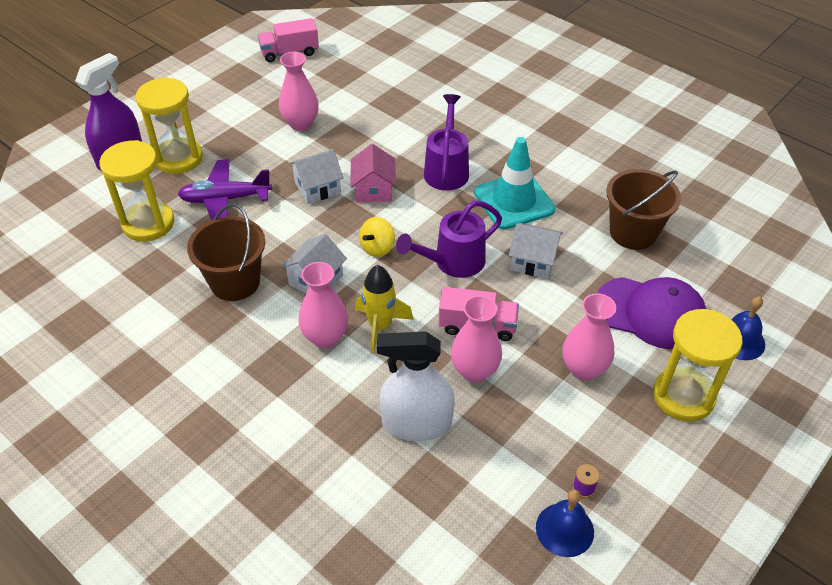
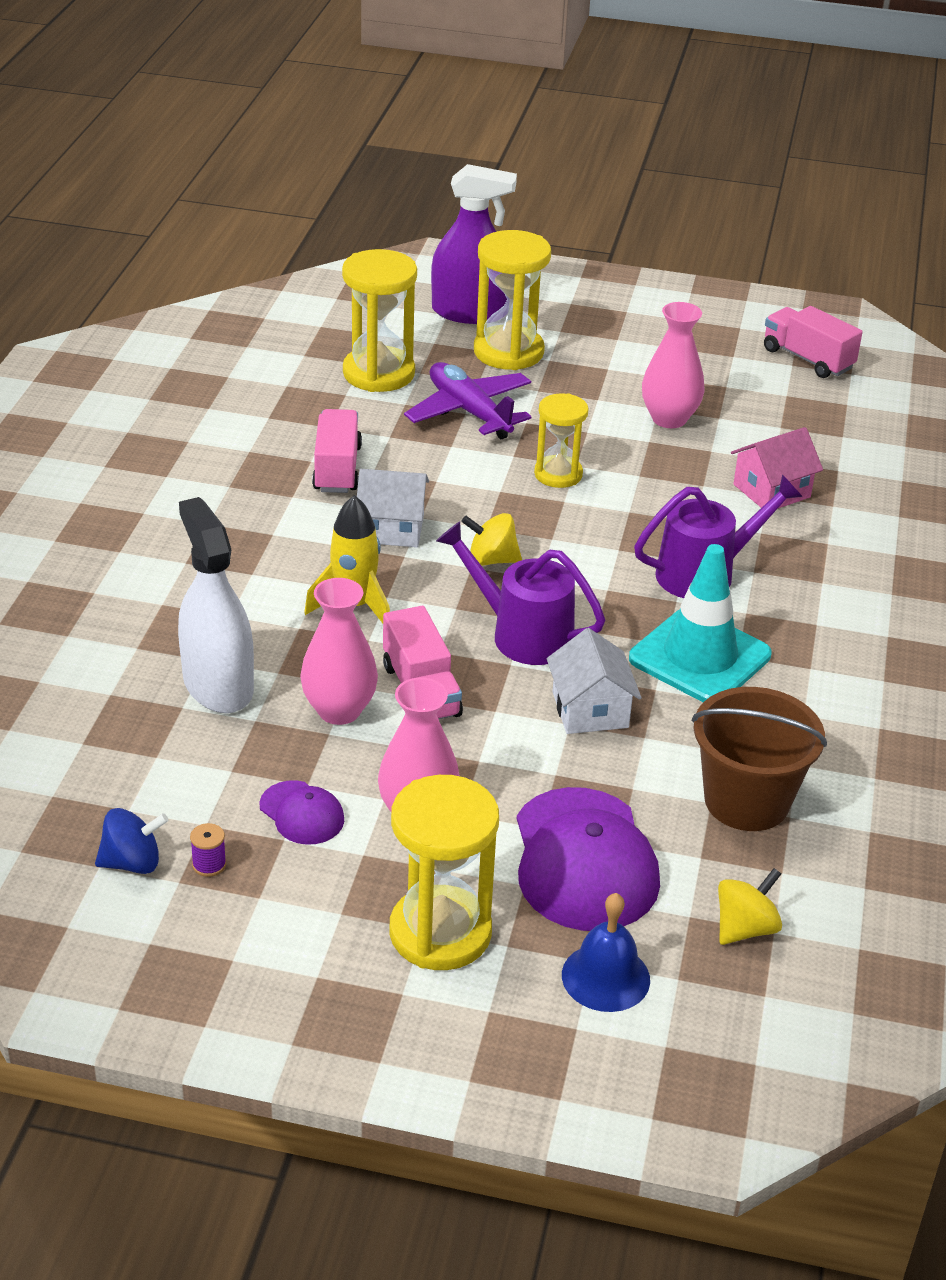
camera: 60 degrees right, 10 degrees down
(235, 282) = (337, 469): brown bucket -> pink truck
(317, 188) = (558, 474): white house -> yellow hourglass
(325, 337) = (302, 568): pink vase -> none
(373, 189) = (600, 521): pink house -> pink house (771, 491)
(558, 423) = (302, 813): none -> purple cap
(564, 529) = (132, 863): blue bell -> blue spinning top
(723, 273) = (745, 928): none -> yellow spinning top

